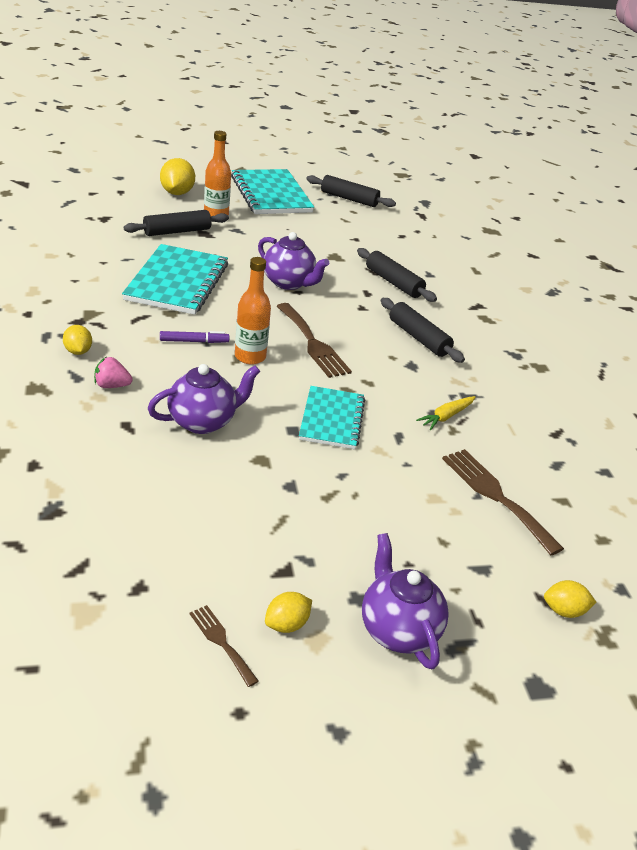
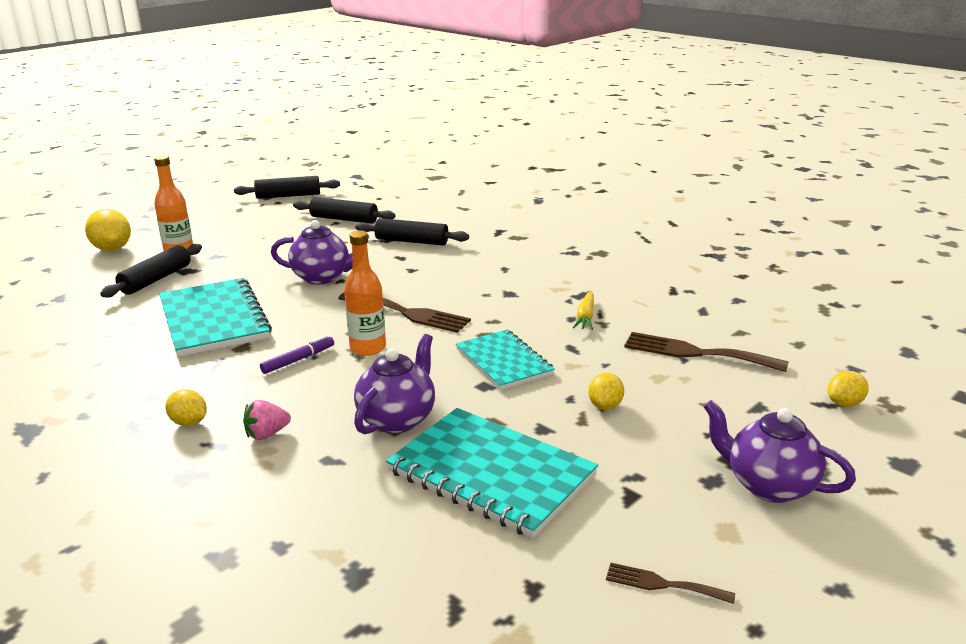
camera: 30 degrees left, 10 degrees down
(271, 194) = (211, 217): turquoise notebook -> turquoise notebook (491, 473)
(286, 624) = (690, 535): yellow lemon -> yellow lemon (605, 406)
(418, 338) = (487, 272): black rolling pin -> black rolling pin (344, 219)

